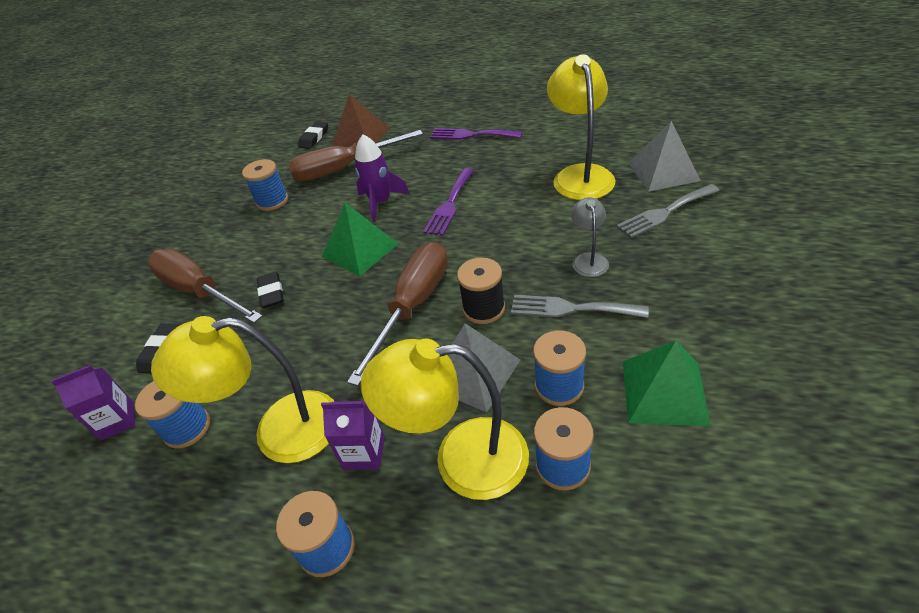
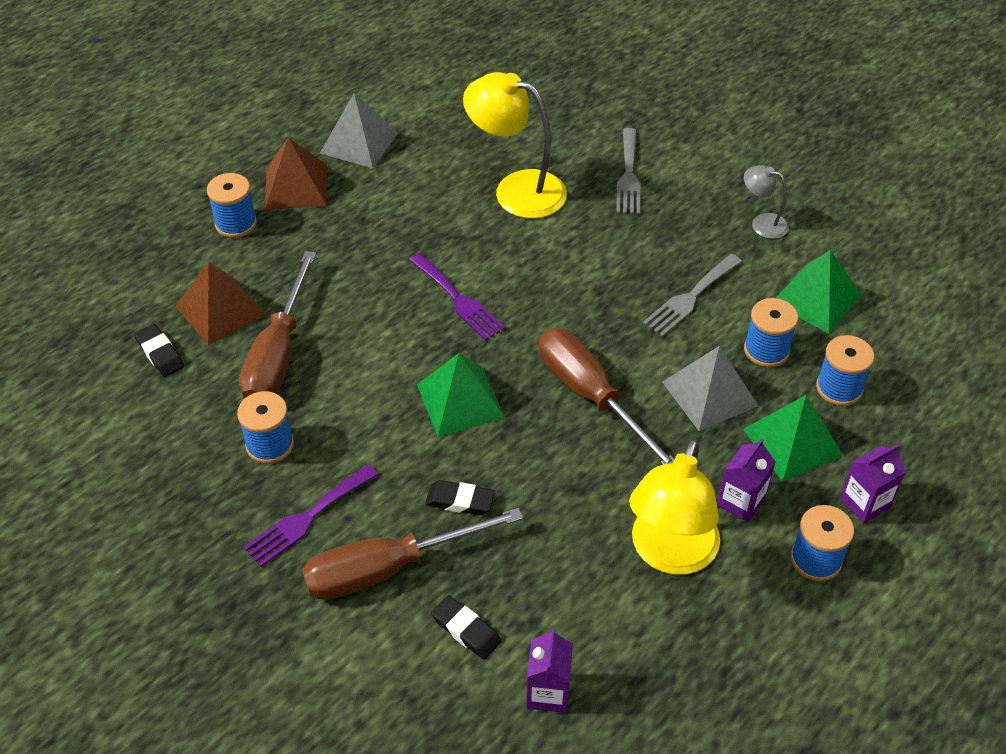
camera: 65 degrees left, 5 degrees up
(187, 428) = (608, 629): blue spool -> blue spool (236, 223)
(380, 203) = (391, 350): purple rocket -> none
(425, 561) = (865, 503): none -> purple carton
(462, 459) = (792, 442): yellow lamp -> green pyramid
(471, 135) = (344, 221): purple fork -> purple fork (307, 518)
(480, 108) = (296, 187): none -> brown pyramid
(484, 309) = (640, 350): black spool -> none
(588, 259) = (642, 254): grey lamp -> grey lamp (762, 223)
(663, 171) = (572, 141): grey pyramid -> grey pyramid (359, 142)

